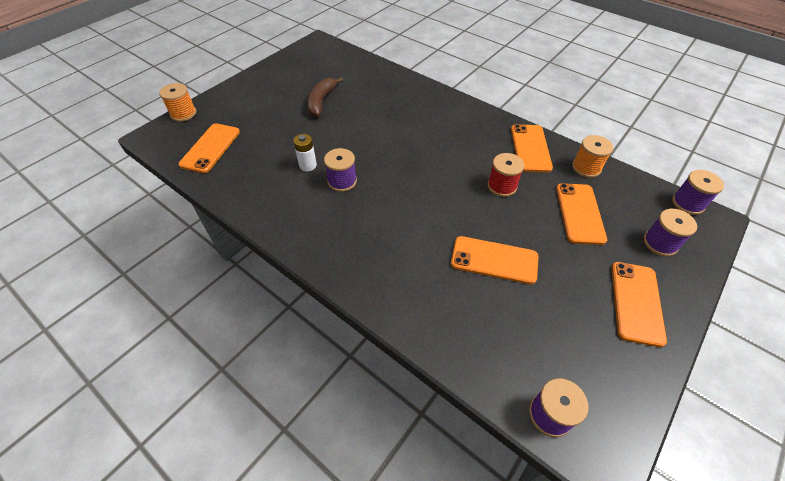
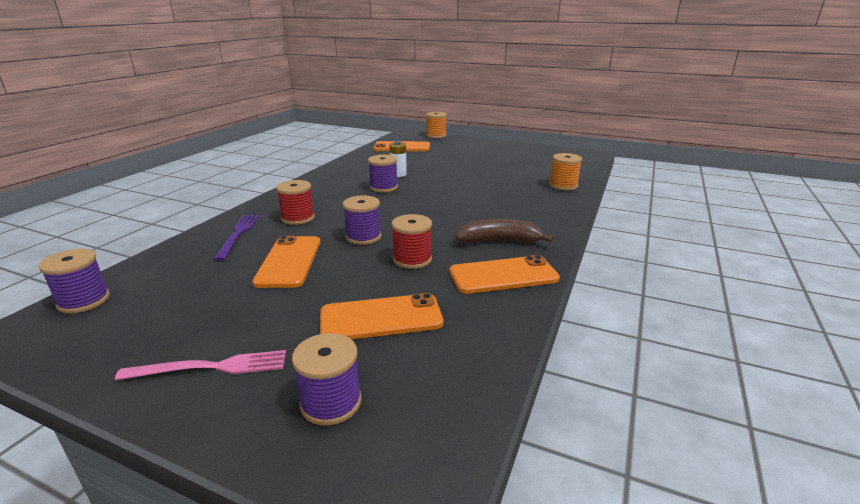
camera: 75 degrees right, 25 degrees down
(321, 101) = (492, 167): brown banana -> brown banana (499, 241)
(401, 252) = (298, 218): none -> red spool
(429, 301) = (238, 234): none -> purple fork
(586, 168) = (489, 324): orange spool -> orange spool (563, 186)
(636, 302) = (209, 367): orange phone -> pink fork
(687, 203) = (453, 456): purple spool -> purple spool (363, 237)

